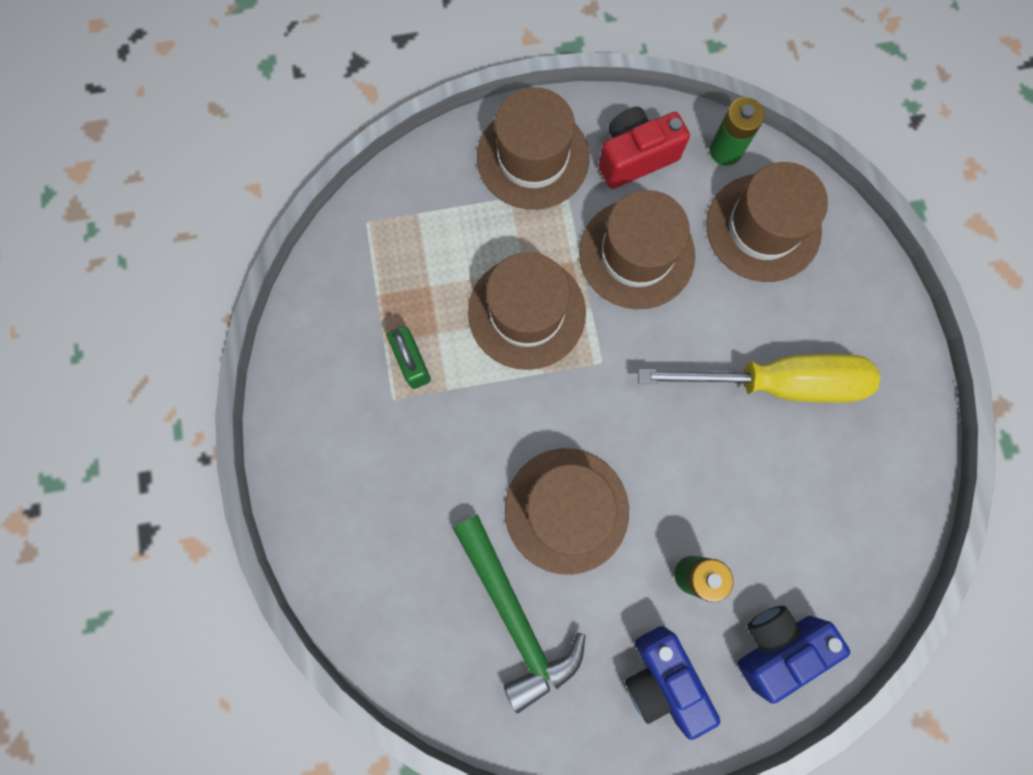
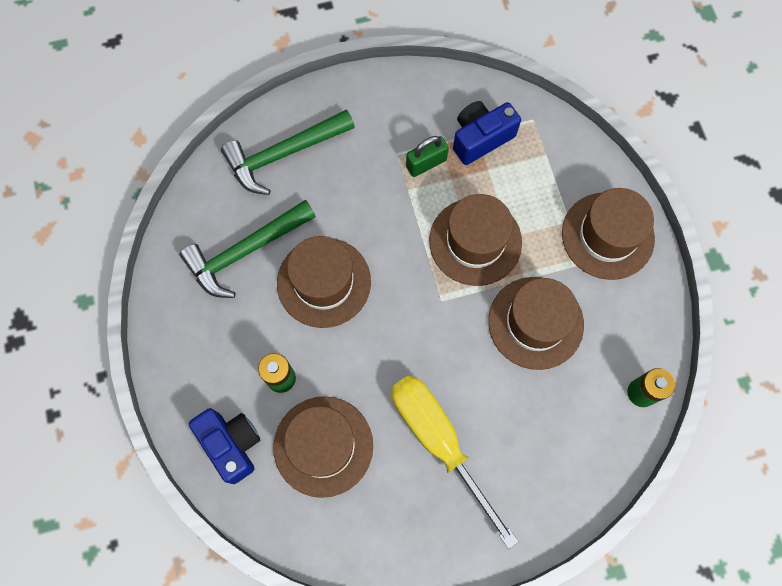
camera: 85 degrees right, 5 degrees down
(375, 555) = (283, 154): none -> green hammer
(635, 157) = (622, 317): red camera -> none
(662, 678) = (205, 359): blue camera -> blue camera (481, 138)
(763, 227) = (574, 427): brown hat -> brown hat (323, 446)
(777, 383) = (439, 441): yellow screwdriver -> yellow screwdriver turned 150 degrees clockwise

